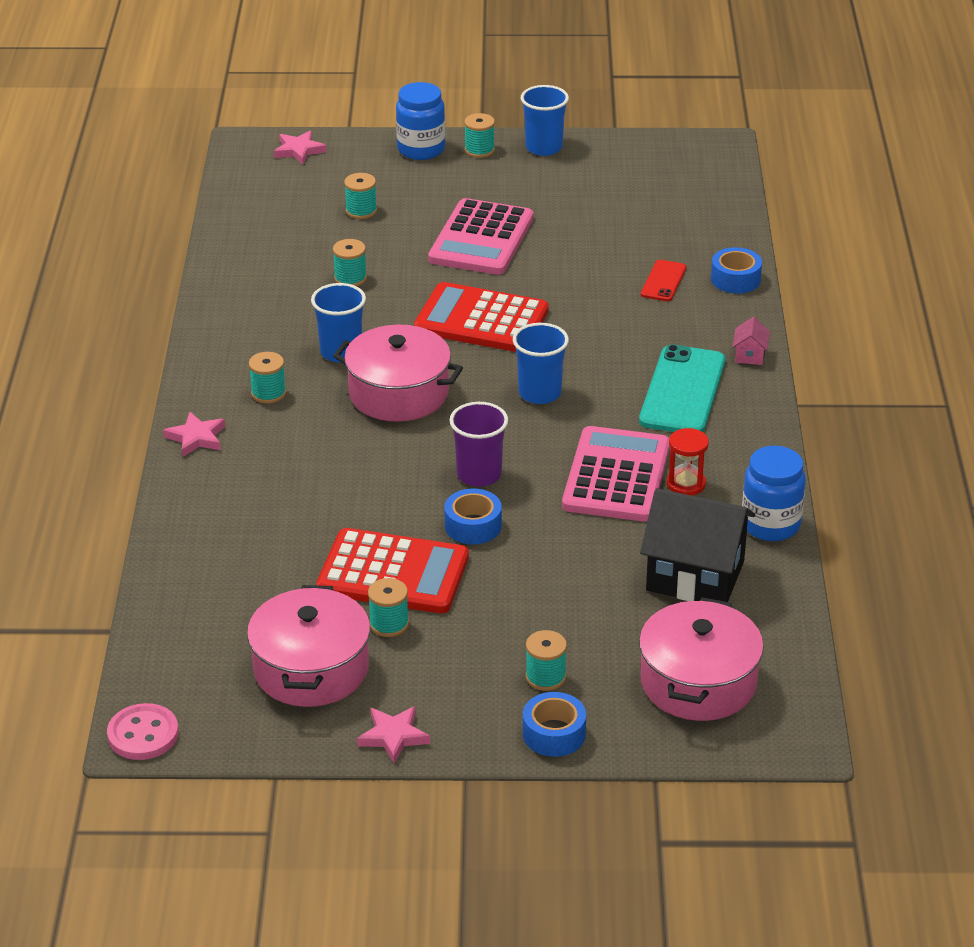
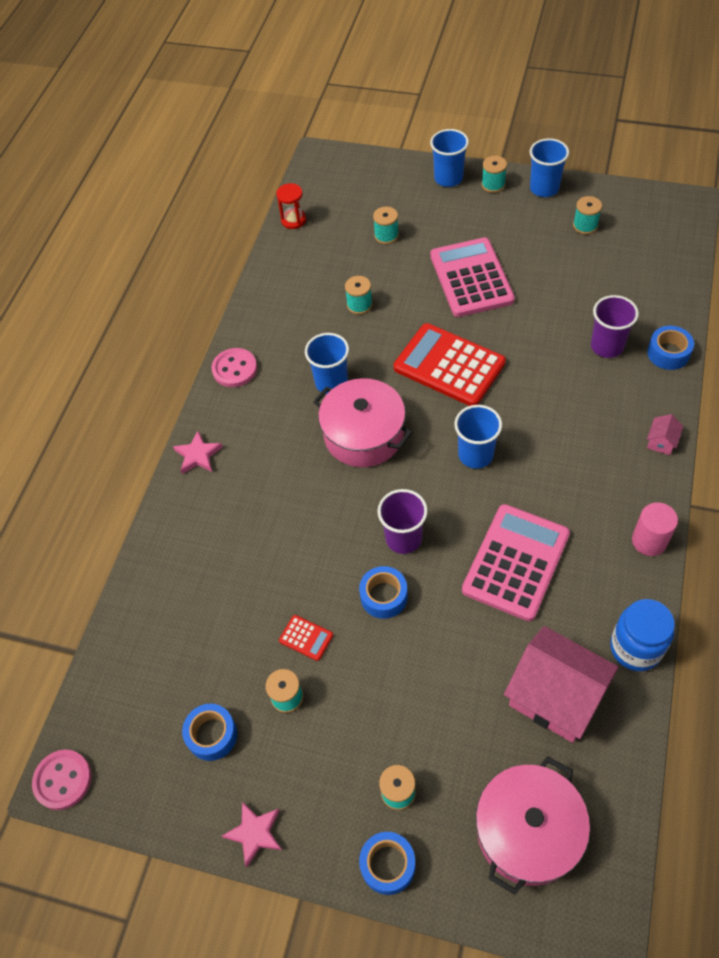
camera: 20 degrees right, 20 degrees up
(212, 355) = (234, 369): none -> pink button
(268, 393) = (264, 417): turquoise spool -> turquoise spool (585, 226)
(299, 150) = (357, 168): pink star -> none
(311, 668) = (212, 735): pink pot -> blue tape
(393, 573) = (306, 638): red calculator -> red calculator, size x0.41
(421, 149) = (448, 178): blue jar -> blue cup
(481, 239) = (471, 278): pink calculator -> pink calculator turned 135 degrees clockwise
(663, 281) = (607, 346): red phone -> purple cup
(683, 391) = (595, 473): turquoise phone -> none
(686, 484) = (572, 583): red hourglass -> red hourglass (293, 220)
(695, 576) = (555, 696): black house -> pink house
(760, 438) = (649, 541): none -> pink cylinder

